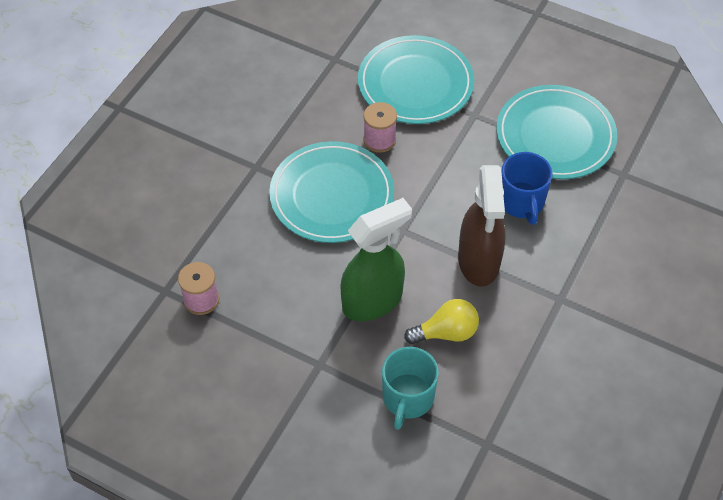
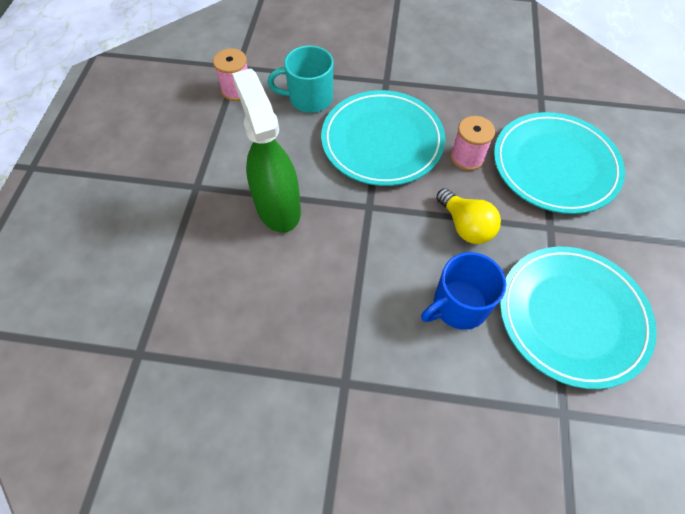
camera: 70 degrees right, 5 degrees up
(373, 301) = (277, 207): green spray bottle -> green spray bottle turned 150 degrees counterclockwise
(407, 398) = (177, 266): turquoise mug -> turquoise mug (309, 98)
(446, 332) = (262, 278): yellow light bulb -> yellow light bulb (465, 226)
(478, 262) = (360, 284): brown spray bottle -> none

